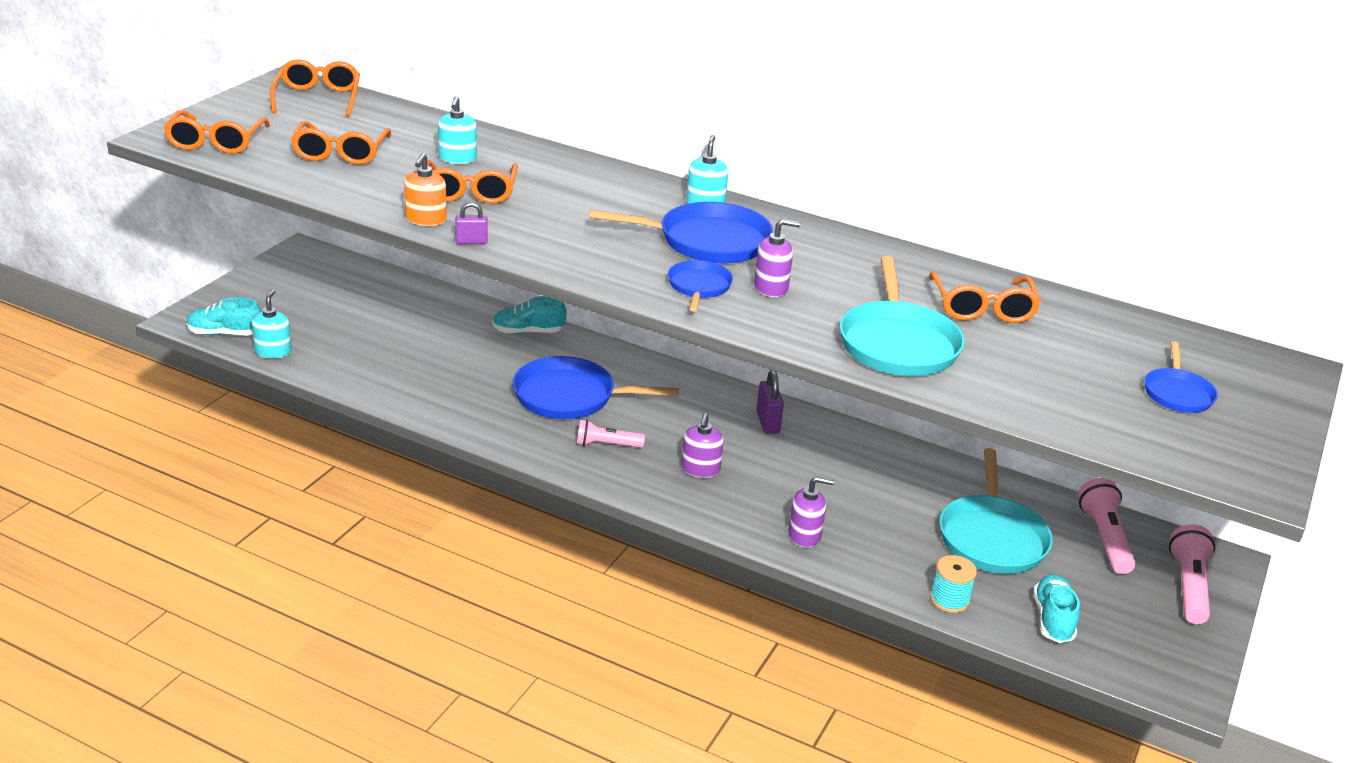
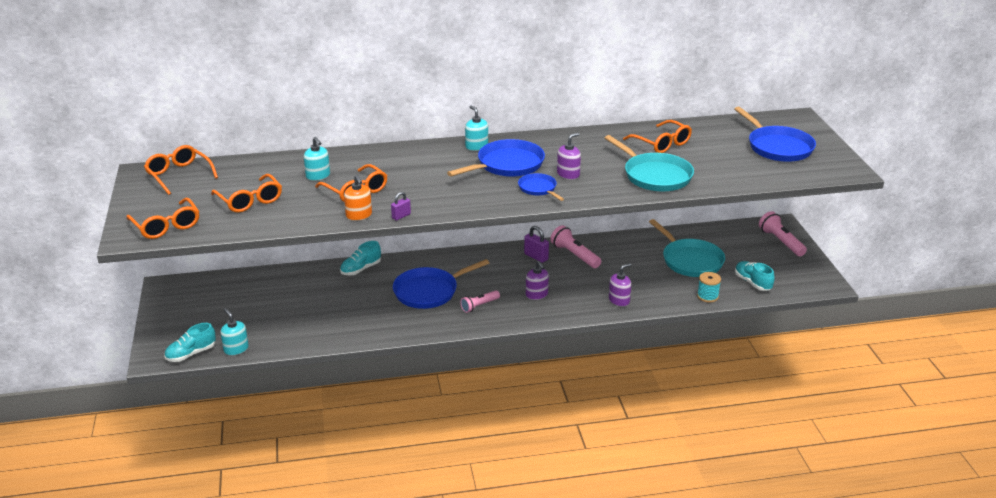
camera: 35 degrees left, 0 degrees up
(1104, 538) = (730, 238): pink flashlight -> pink flashlight (574, 255)
(1177, 393) = (778, 147): blue pan -> blue pan, size x1.80

